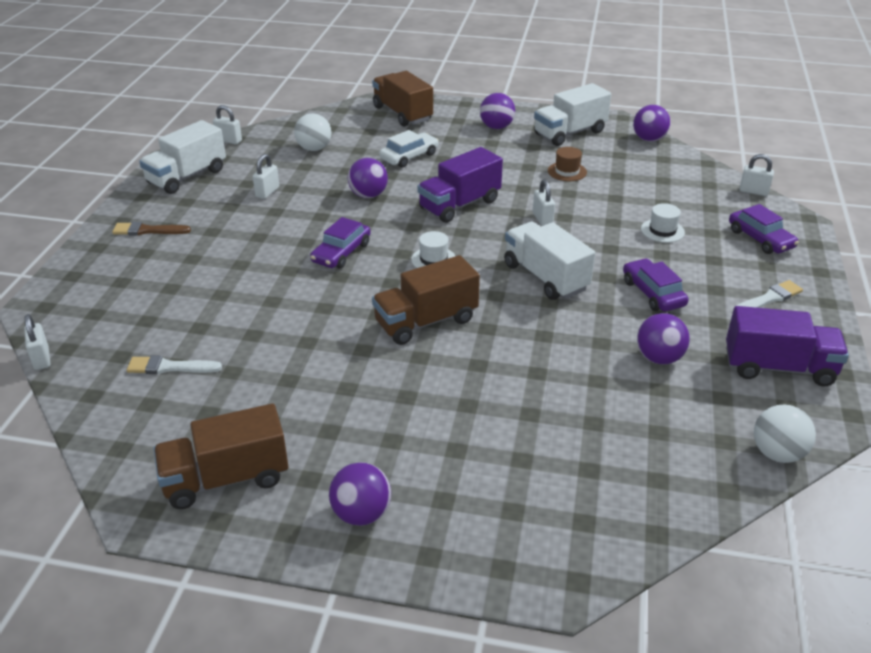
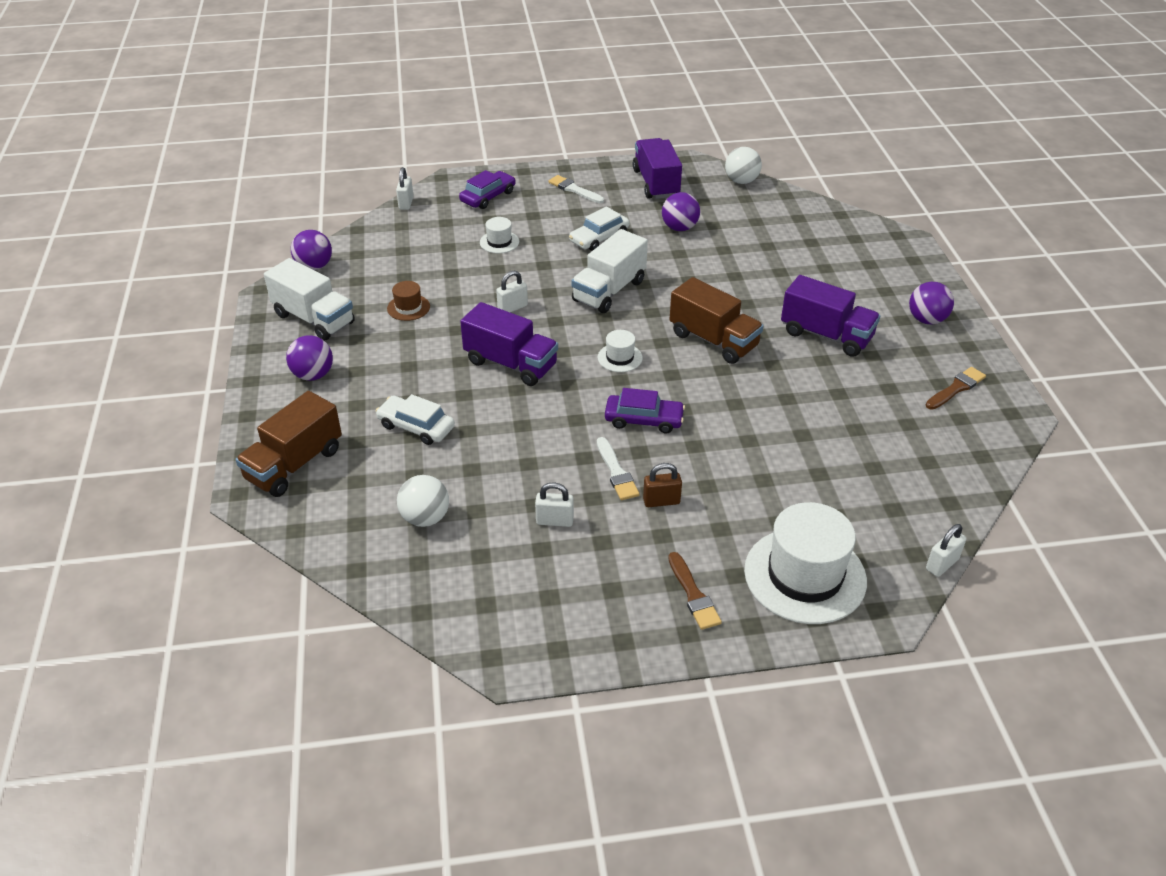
camera: 110 degrees left, 5 degrees up
(110, 283) = (805, 575): none -> white hat
(170, 367) = (881, 469): white brush -> white brush (616, 472)
(187, 177) = (553, 618): white truck -> none
(226, 478) = (956, 388): brown truck -> brown brush
(229, 140) = (433, 618): white padlock -> none
(244, 239) = (661, 501): none -> brown padlock
(368, 195) = (522, 434): purple ball -> none
(386, 406) = (826, 335): none -> purple truck
(653, 293) = (599, 238): purple car -> white car

